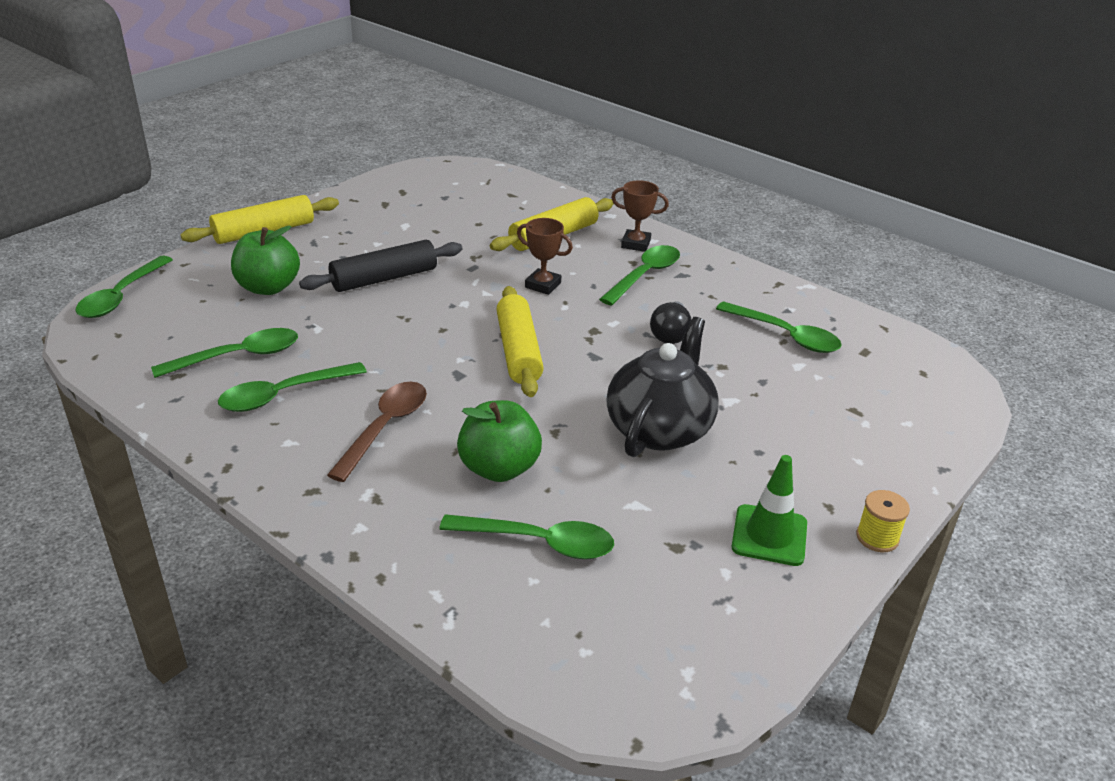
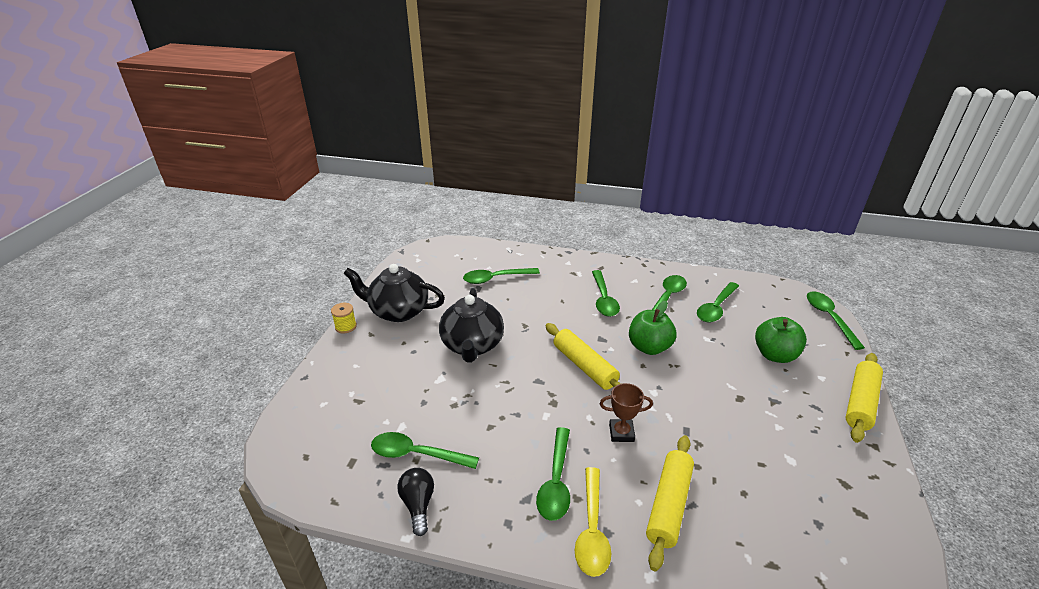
camera: 155 degrees right, 0 degrees up
(384, 278) = (725, 392): black rolling pin -> none
(384, 428) = (603, 299): brown spoon -> green spoon
(499, 468) = (536, 299): green apple -> green apple (649, 347)
(635, 244) = (592, 529): brown trophy -> yellow spoon
(670, 334) = (501, 419): black light bulb -> black light bulb (418, 505)
(769, 535) = (398, 311): green traffic cone -> black teapot

